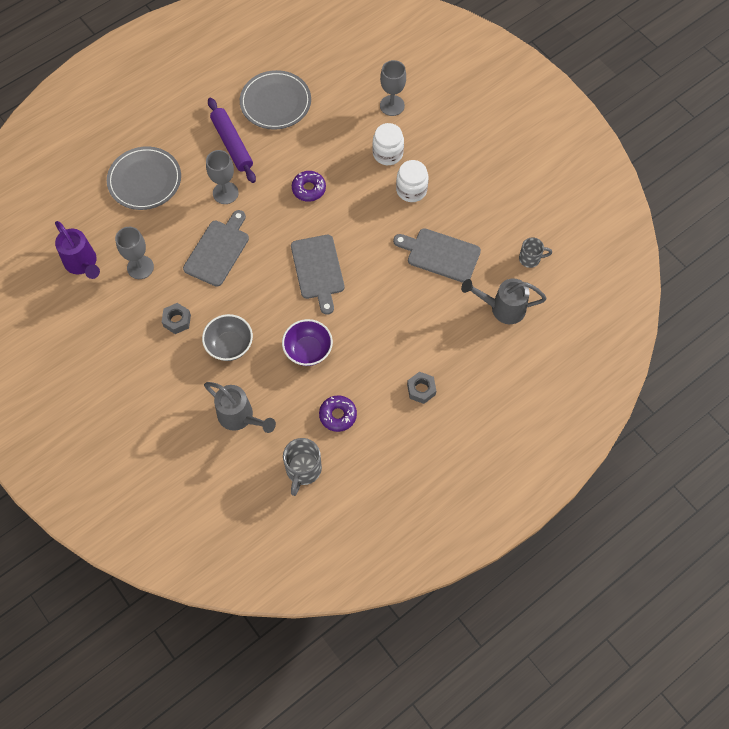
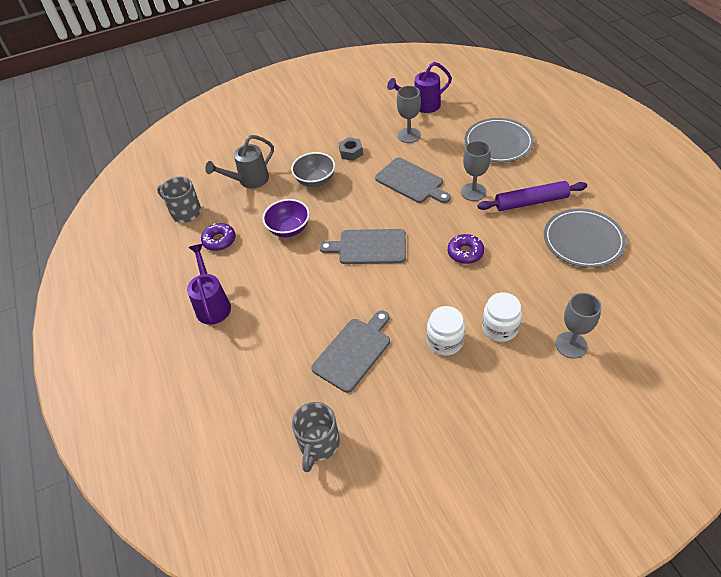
camera: 110 degrees right, 15 degrees down
(421, 389) = (212, 304): grey nut -> purple watering can
(502, 308) = (267, 397): grey watering can -> none
(530, 259) = (318, 444): grey mug -> grey mug, size x1.54

